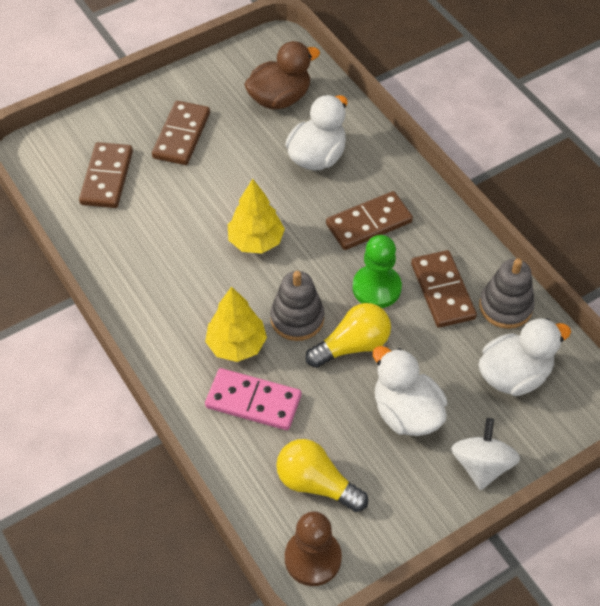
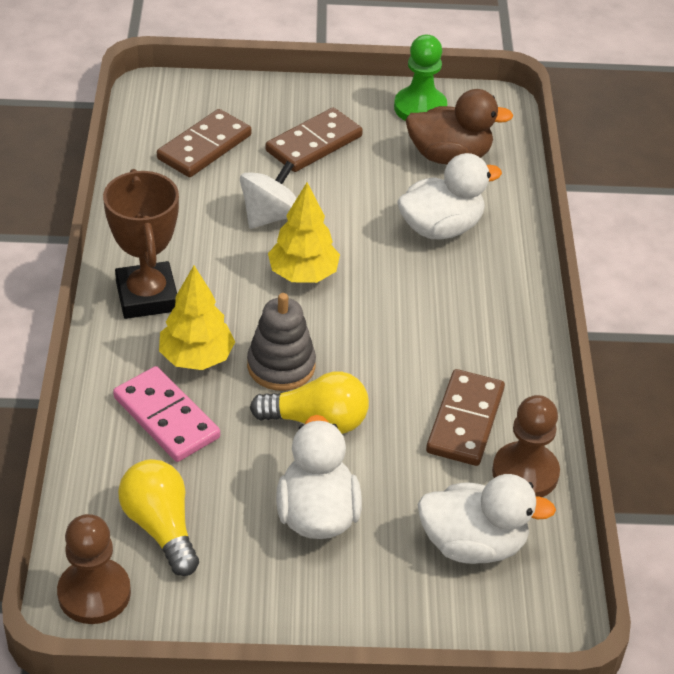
camera: 30 degrees right, 10 degrees down
(164, 317) = (147, 296): none -> brown trophy
(369, 223) = (441, 316): brown domino -> none
(376, 288) = (393, 381): green pawn -> green pawn (420, 108)
(481, 465) = (354, 611): white spinning top -> white spinning top (270, 216)
(505, 306) = (525, 473): grey stacking toy -> brown pawn

